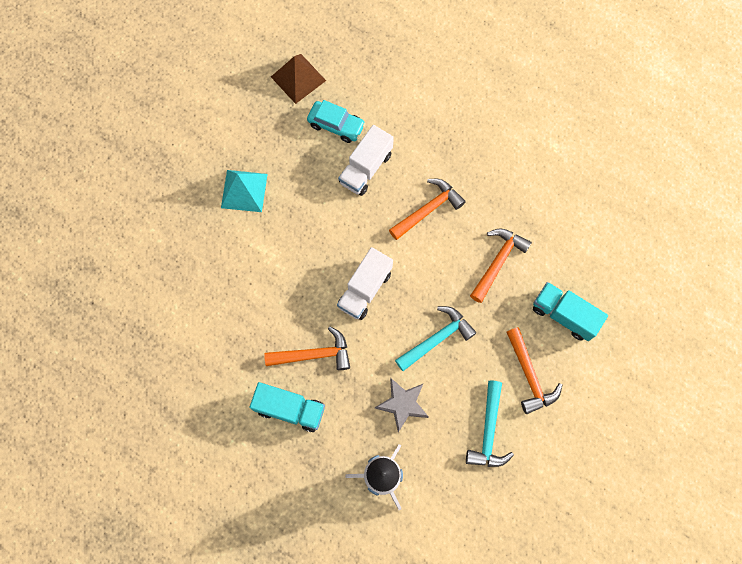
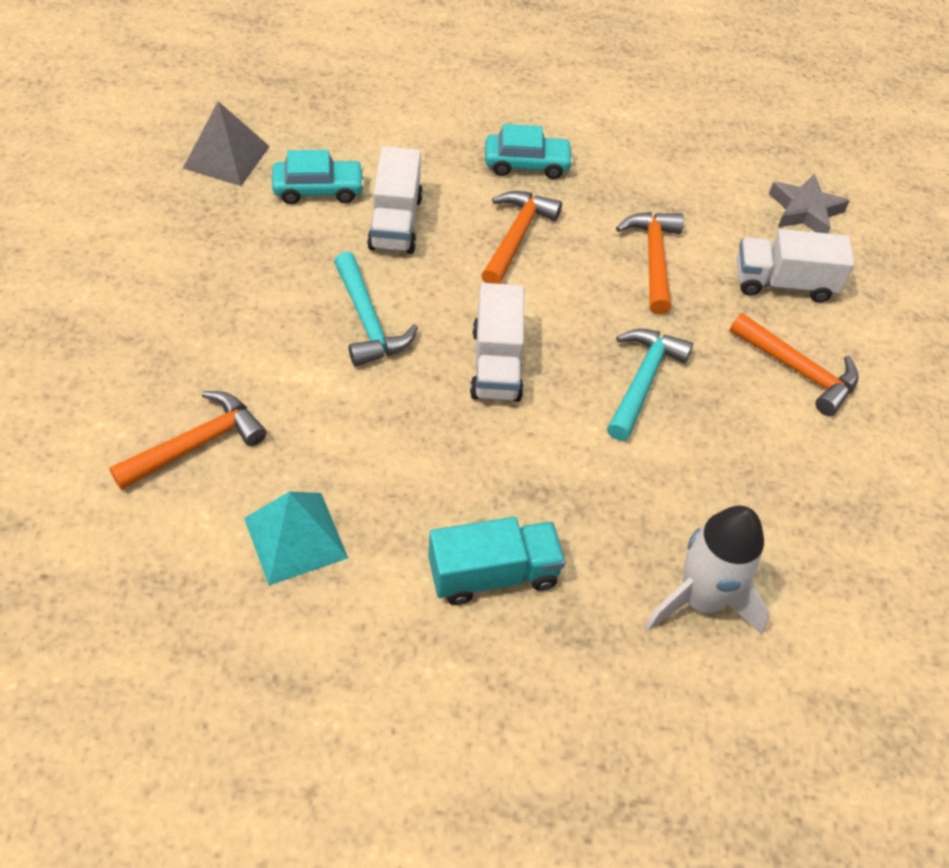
camera: 35 degrees left, 20 degrees down
(244, 191) = (227, 315): turquoise pyramid -> turquoise pyramid (295, 538)
(298, 78) = (226, 157): brown pyramid -> grey pyramid
(314, 354) = (479, 480): orange hammer -> orange hammer (197, 444)
(402, 404) = (658, 485): grey star -> grey star (805, 211)
(467, 159) = (527, 164): none -> turquoise car
(488, 431) = (801, 463): turquoise hammer -> turquoise hammer (368, 322)
(564, 315) = (783, 283): turquoise truck -> white truck

